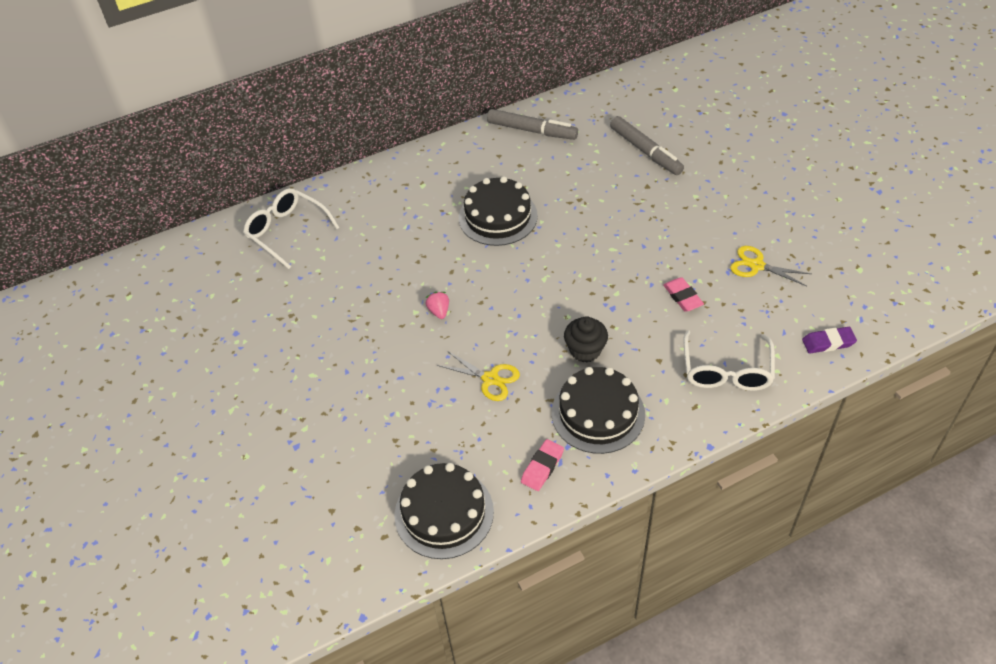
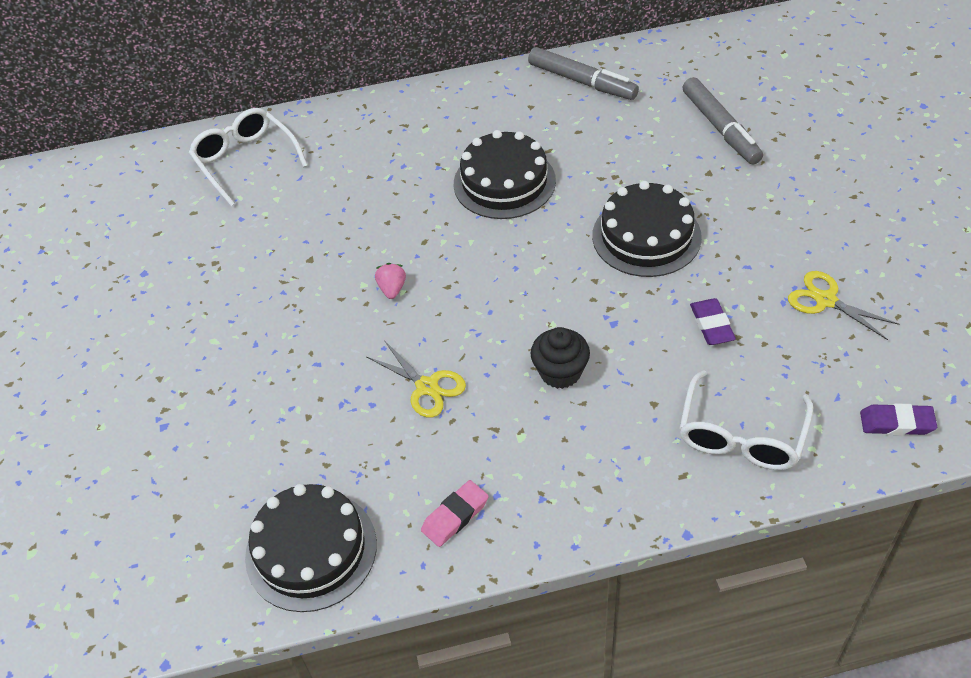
camera: 15 degrees right, 0 degrees up
(598, 413) = (550, 459): black cake -> black cake (646, 236)
(683, 297) = (712, 325): pink eraser -> purple eraser

